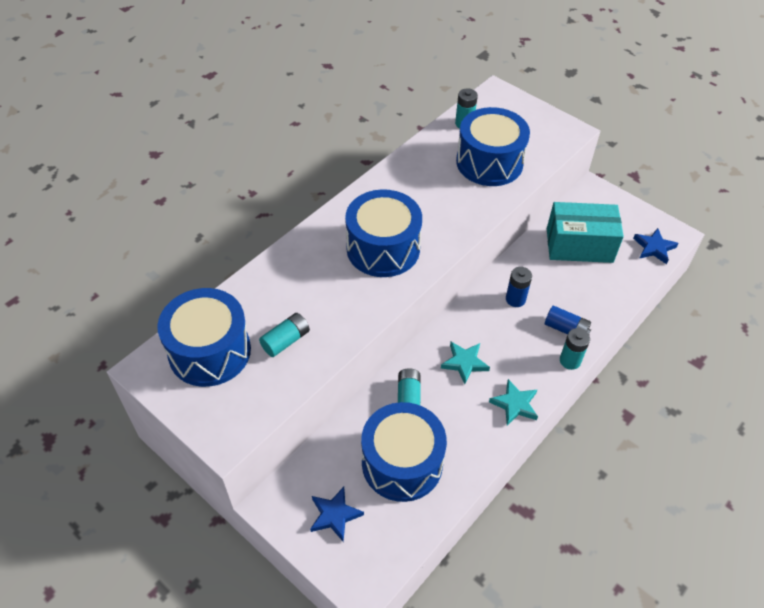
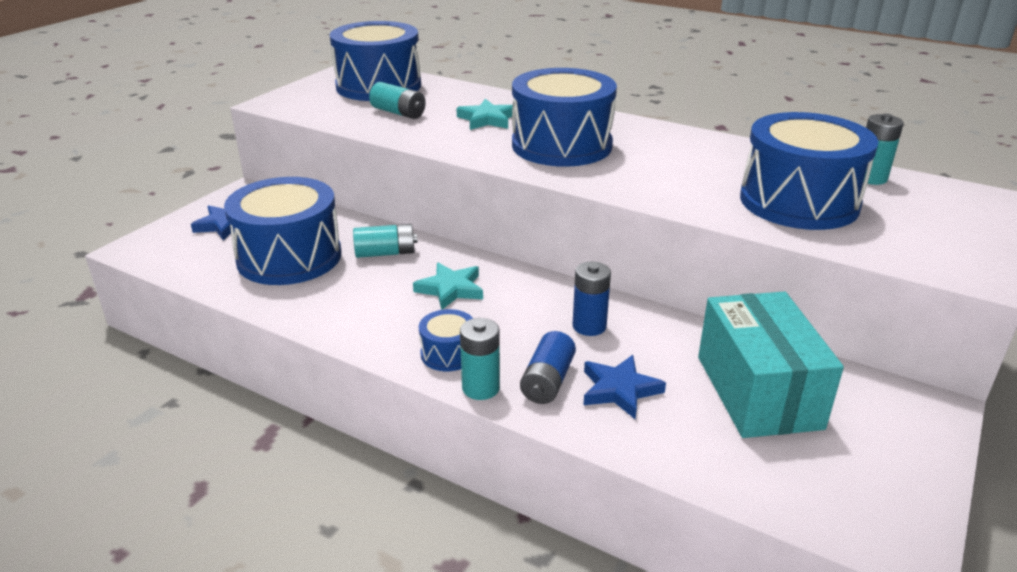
camera: 80 degrees right, 20 degrees down
(515, 404) = (385, 336): turquoise star -> turquoise star (487, 119)
(536, 372) = (448, 353): none -> blue drum
(654, 248) = (829, 503): blue star -> blue star (619, 390)

